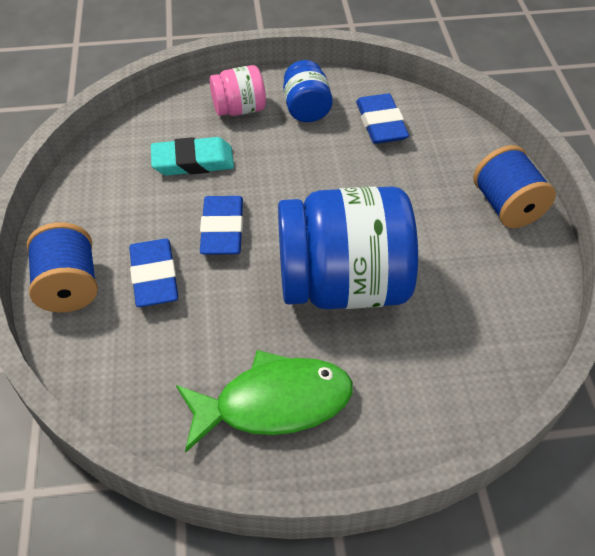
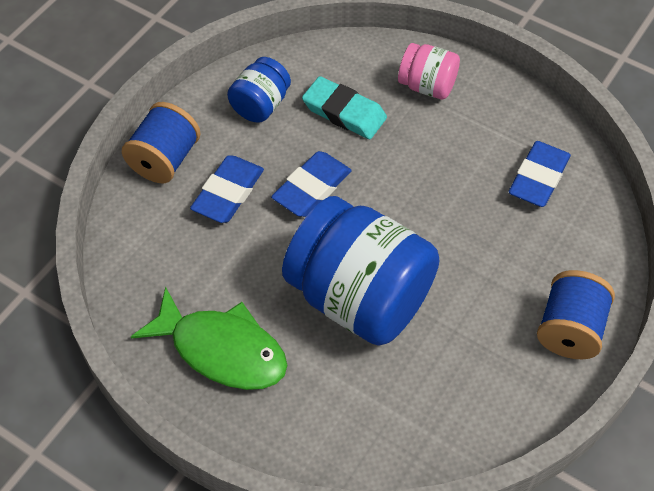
camera: 40 degrees right, 5 degrees up
(306, 109) = (485, 121): blue jar -> blue jar (260, 105)

